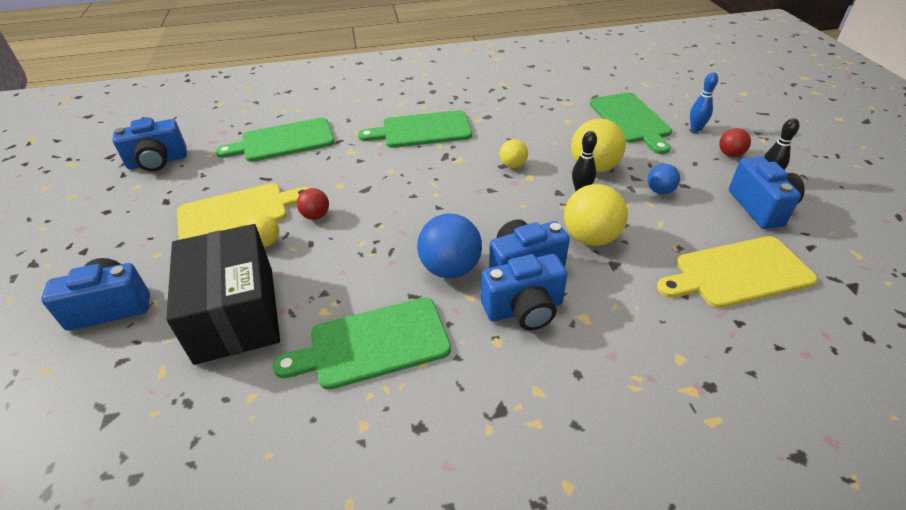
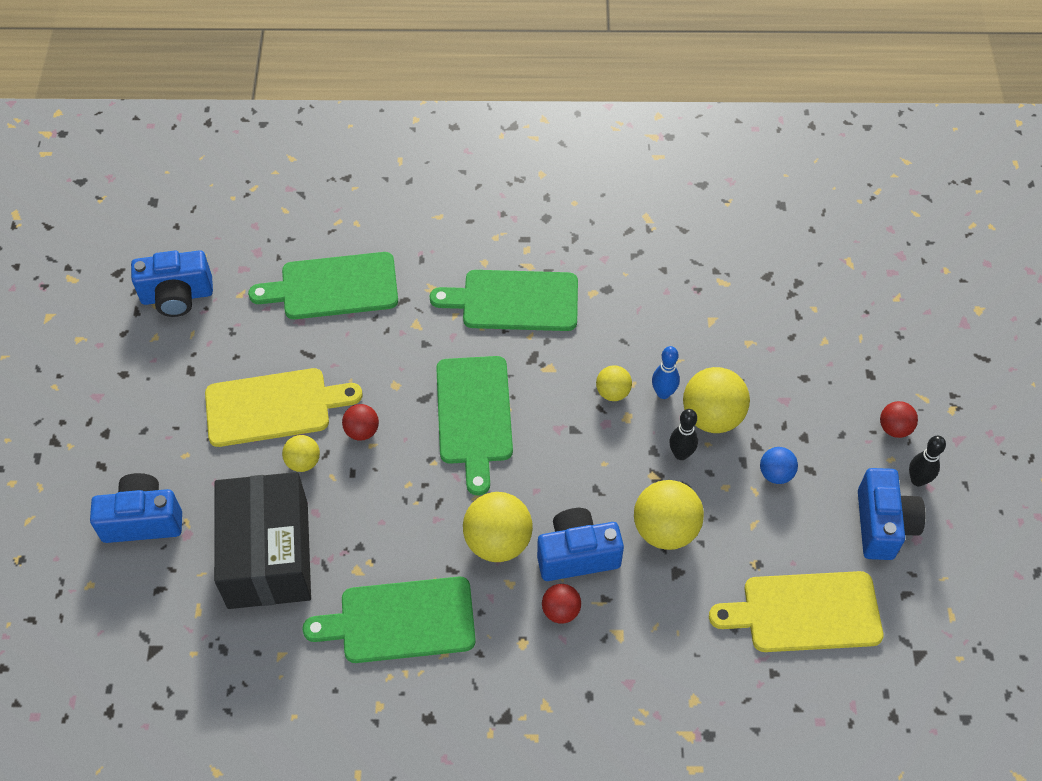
camera: 10 degrees right, 15 degrees up
(450, 268) = (498, 541): blue ball -> yellow ball
(524, 309) = (561, 611): blue camera -> red ball
(631, 120) = (796, 336): green cutting board -> green cutting board (474, 415)
(695, 129) = (874, 371): blue bowling pin -> blue bowling pin (663, 393)

